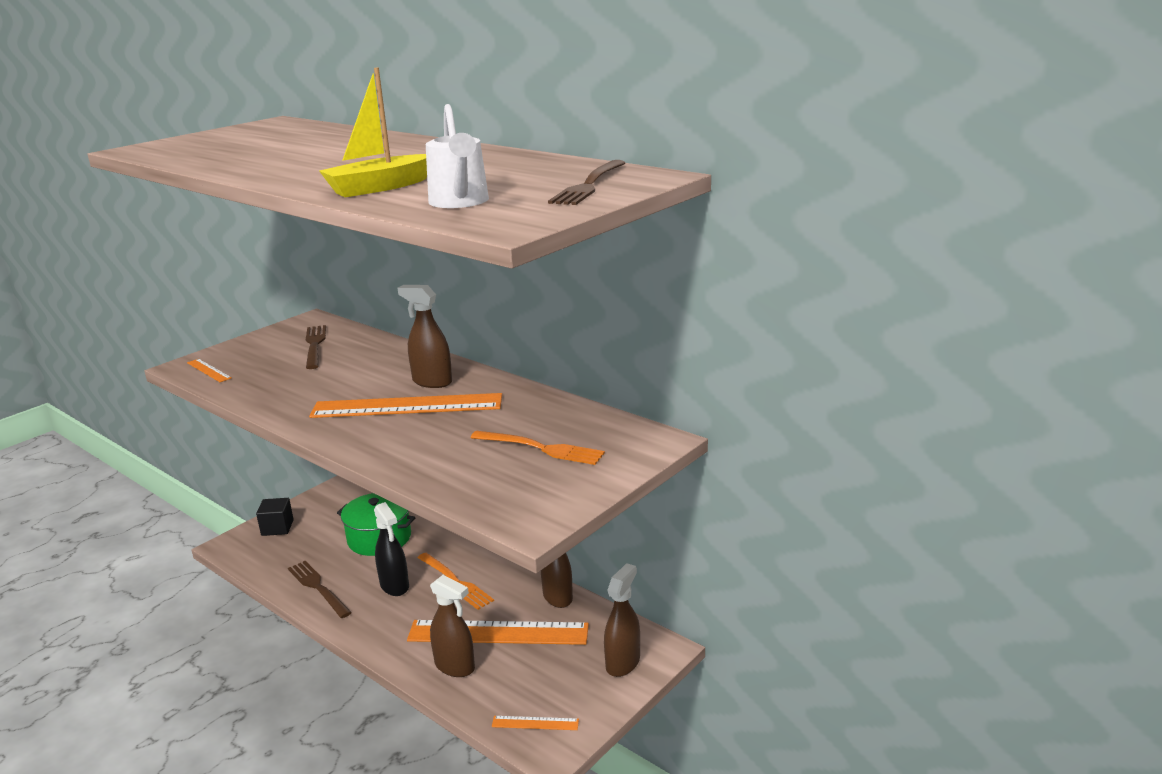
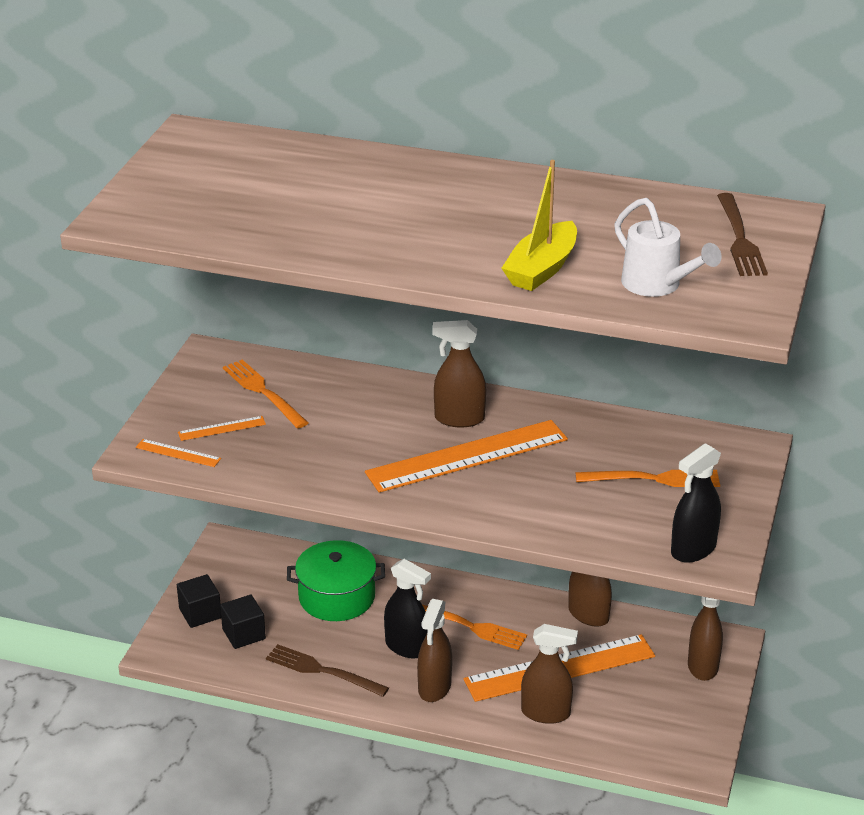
camera: 25 degrees left, 10 degrees up
(291, 548) = (244, 634): none -> black cube
(315, 345) = (262, 392): brown fork -> orange fork
(386, 622) = (434, 687): none -> brown spray bottle
(515, 508) = (693, 549): none -> black spray bottle
(535, 723) = (666, 744): orange ruler -> orange ruler (222, 428)

